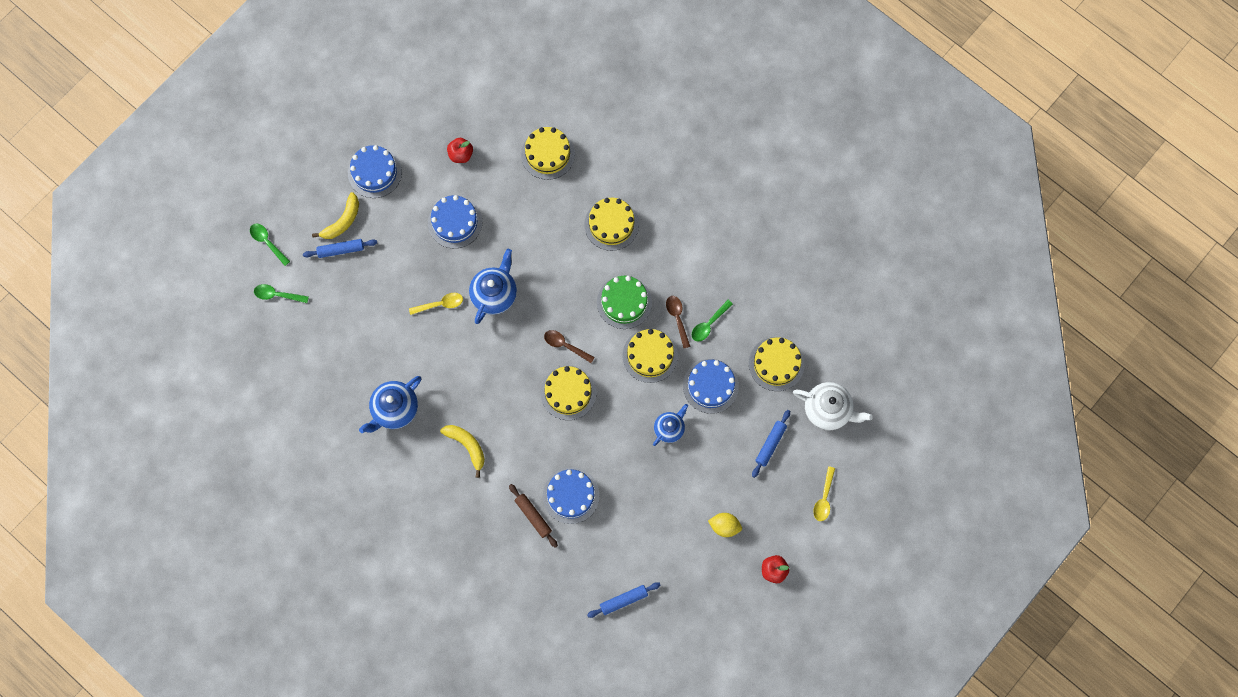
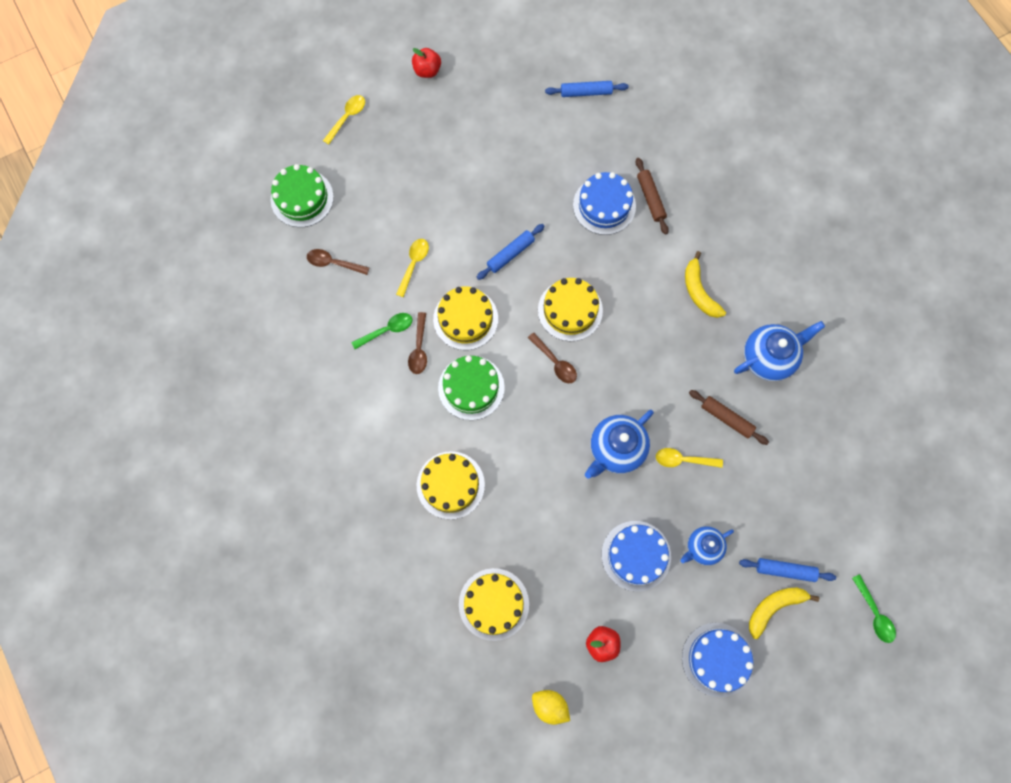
camera: 160 degrees left, 0 degrees up
(277, 295) = (875, 540): green spoon -> none
(415, 348) = (726, 418): none -> brown rolling pin
(669, 428) = (475, 236): blue teapot -> blue teapot (702, 547)
(710, 386) = (413, 264): blue cake -> yellow spoon
(724, 526) = (458, 125): yellow lemon -> yellow lemon (550, 705)
(770, 444) = (377, 185): blue rolling pin -> blue rolling pin (510, 254)
(776, 364) = (333, 263): yellow cake -> brown spoon
(828, 410) = (302, 198): white teapot -> green cake

